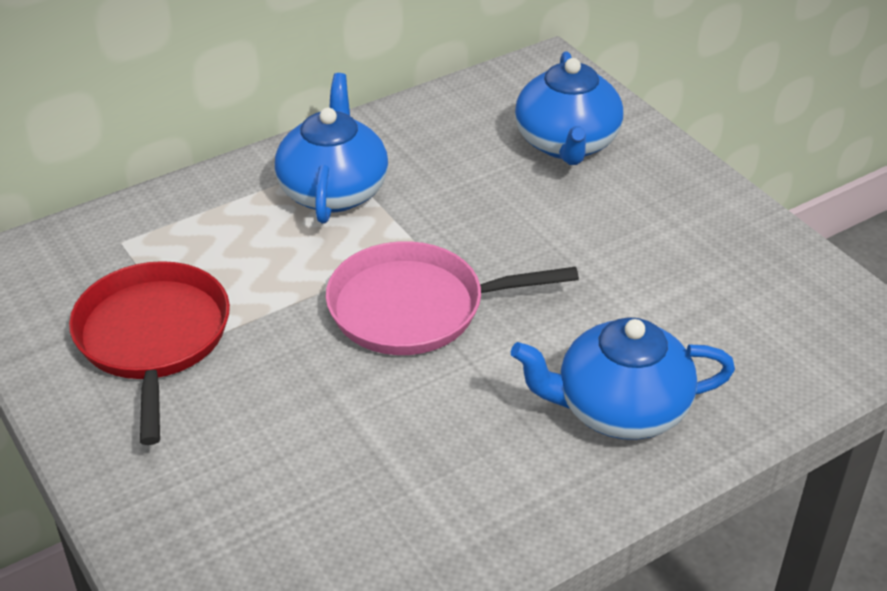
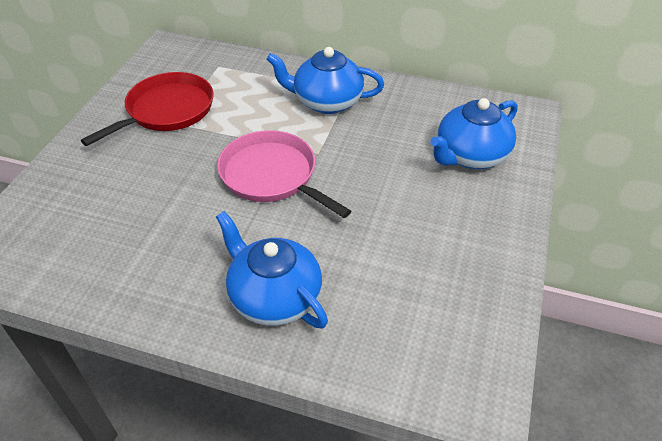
camera: 50 degrees right, 5 degrees up
(334, 191) = (326, 102): blue teapot -> blue teapot turned 135 degrees counterclockwise

